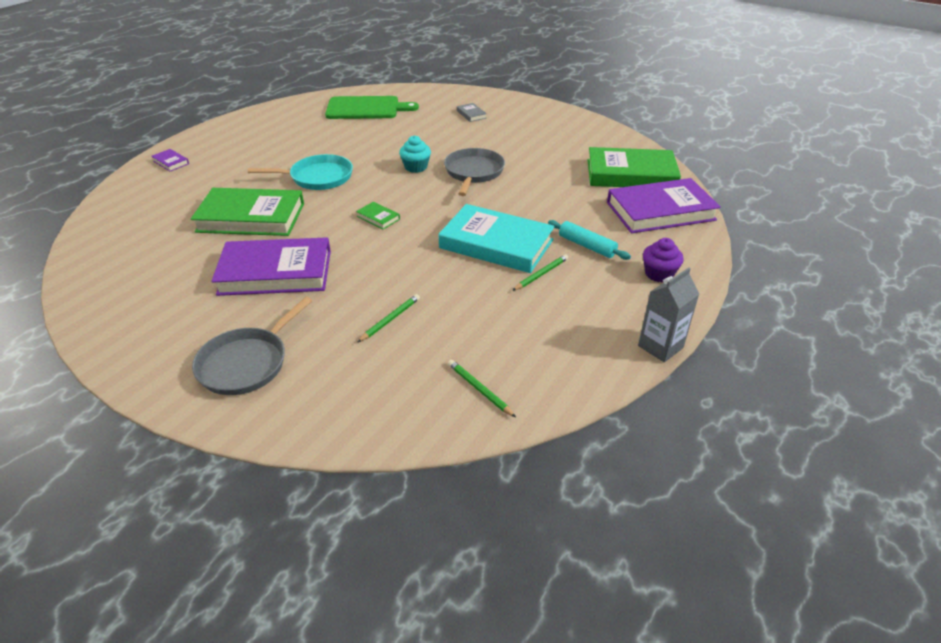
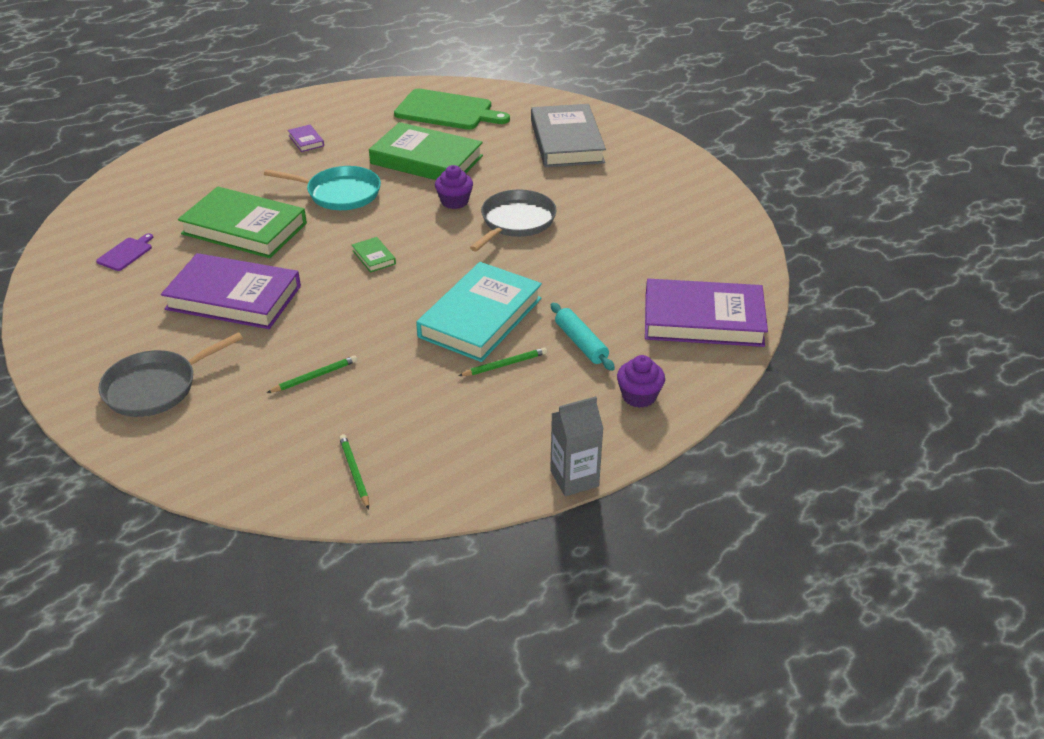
camera: 20 degrees right, 0 degrees up
(150, 257) = (126, 253): none -> purple cutting board
(171, 162) = (200, 144): purple book -> purple book (306, 140)
(416, 167) = (454, 201): turquoise cupcake -> purple cupcake
(471, 114) = (566, 142): grey book -> grey book, size x2.48
(496, 244) = (480, 317): turquoise book -> turquoise book turned 75 degrees clockwise
(631, 174) = (705, 263): green book -> green book (426, 160)

